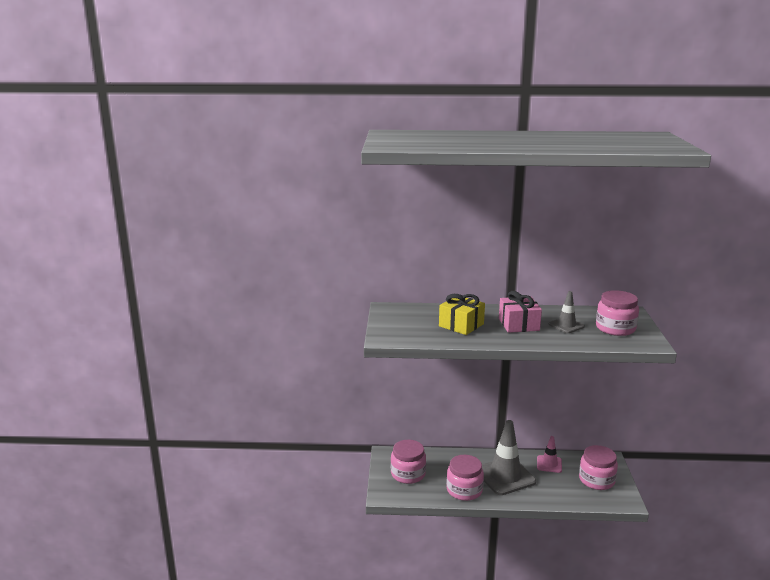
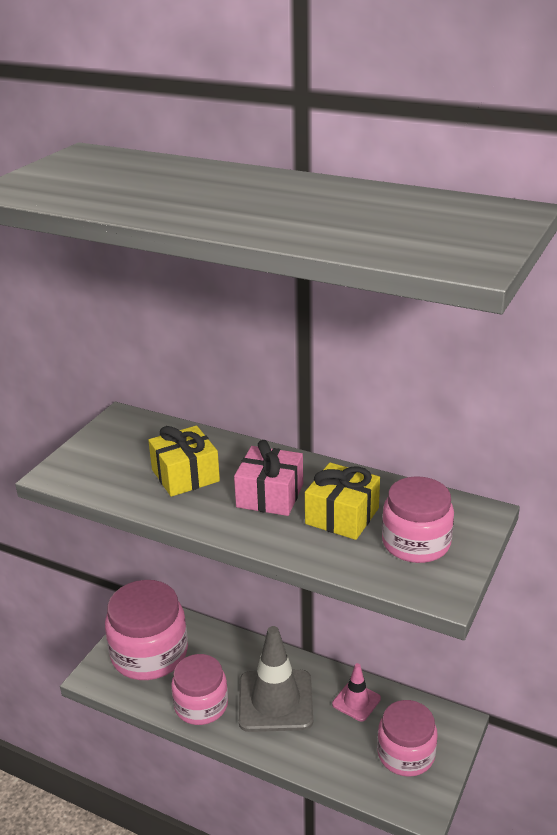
camera: 25 degrees right, 10 degrees up
(408, 474) = (149, 653): pink jar -> pink jar, size x1.52
(566, 325) = (342, 516): grey traffic cone -> yellow gift

